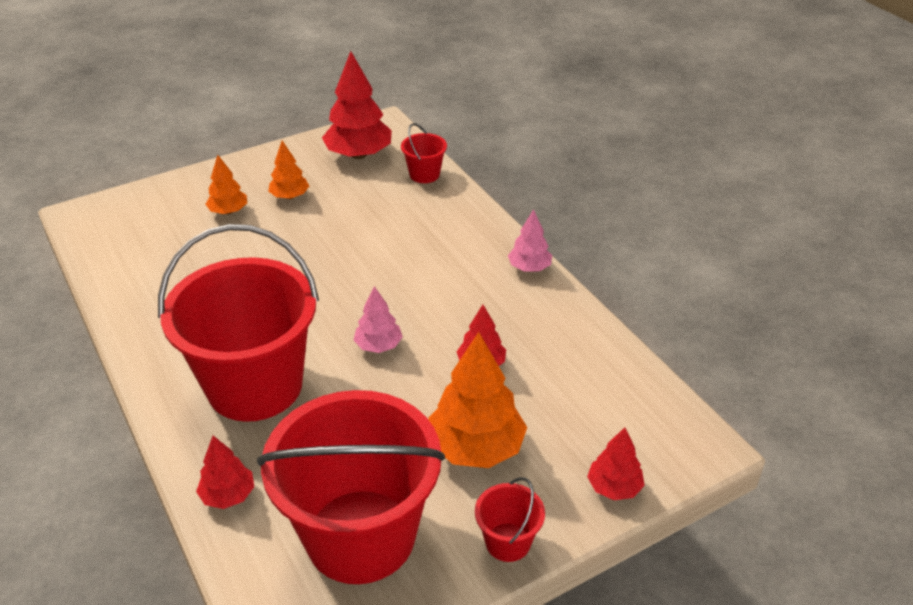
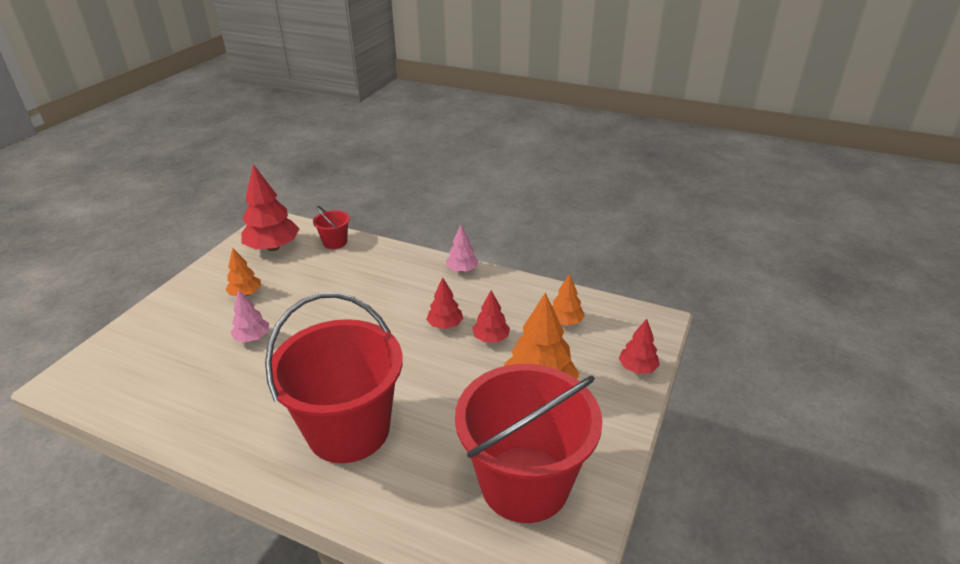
camera: 35 degrees left, 5 degrees down
(228, 211) = (203, 323): orange tree -> orange tree (565, 321)
(228, 495) = (405, 514): red tree -> red tree (445, 325)
(378, 346) = (412, 360): pink tree -> pink tree (252, 338)
(508, 542) = (614, 432): red bucket -> none

